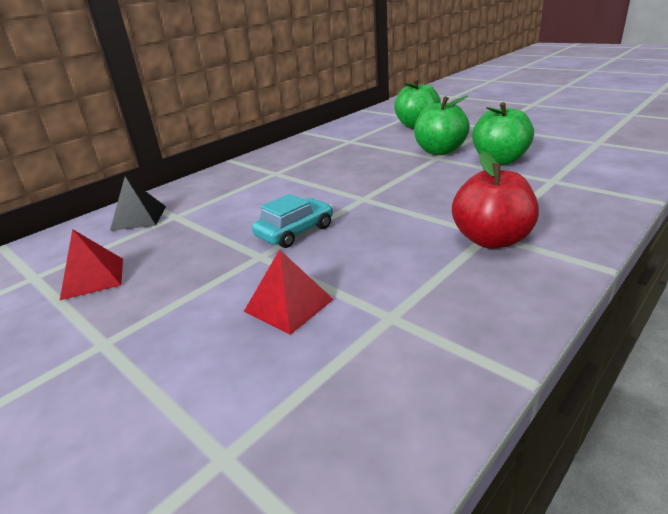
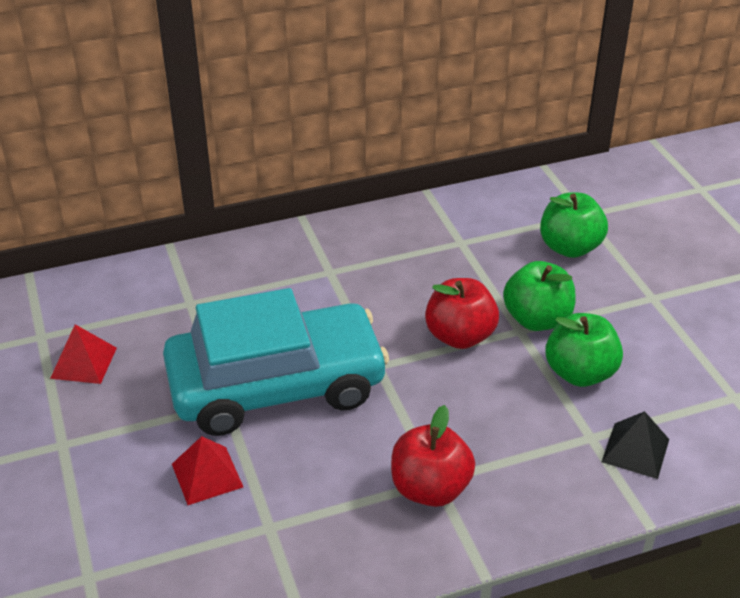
camera: 25 degrees right, 10 degrees up
(138, 218) = (157, 289): black pyramid -> black pyramid (635, 450)
(295, 232) = (276, 386): turquoise car -> turquoise car, size x2.49
(402, 170) = (460, 336): none -> red apple

